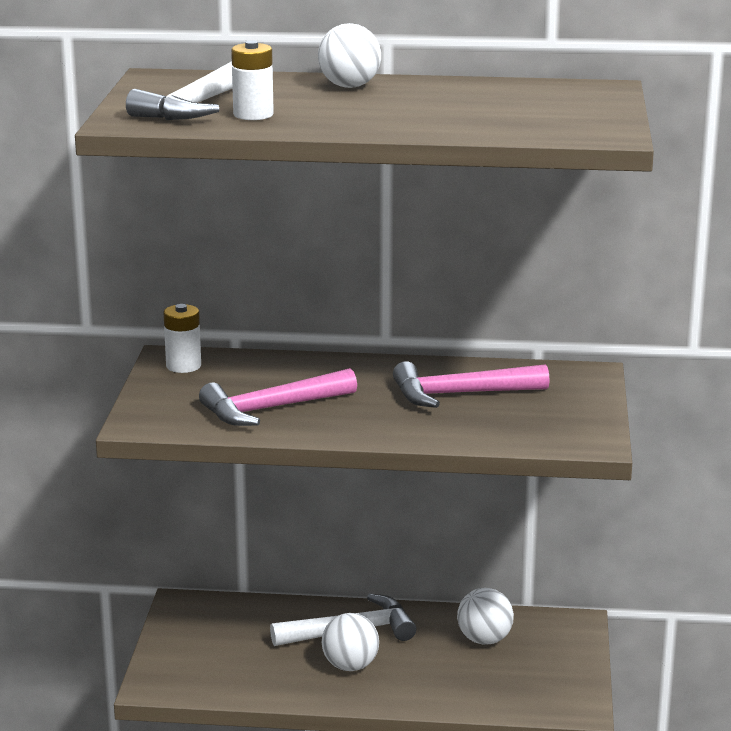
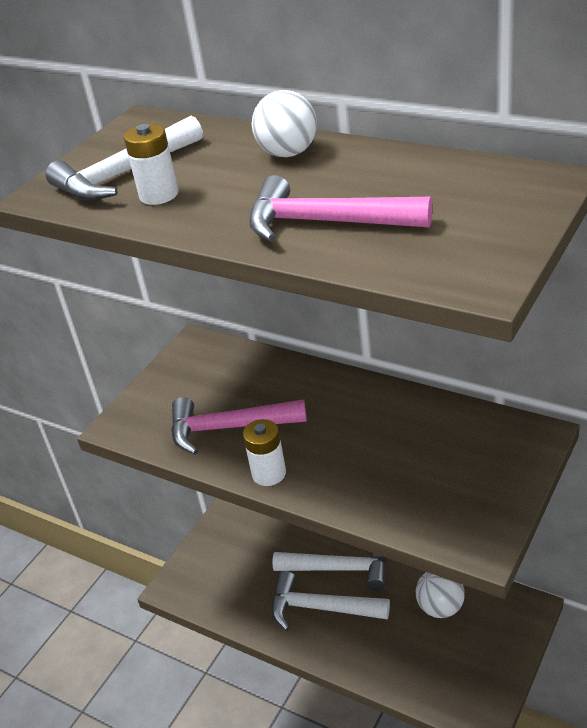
camera: 30 degrees right, 15 degrees up
(183, 366) = (197, 357): white battery -> white battery (269, 473)
(350, 666) = (320, 608): white ball -> white hammer
(460, 394) = (397, 442): pink hammer -> pink hammer (324, 222)

